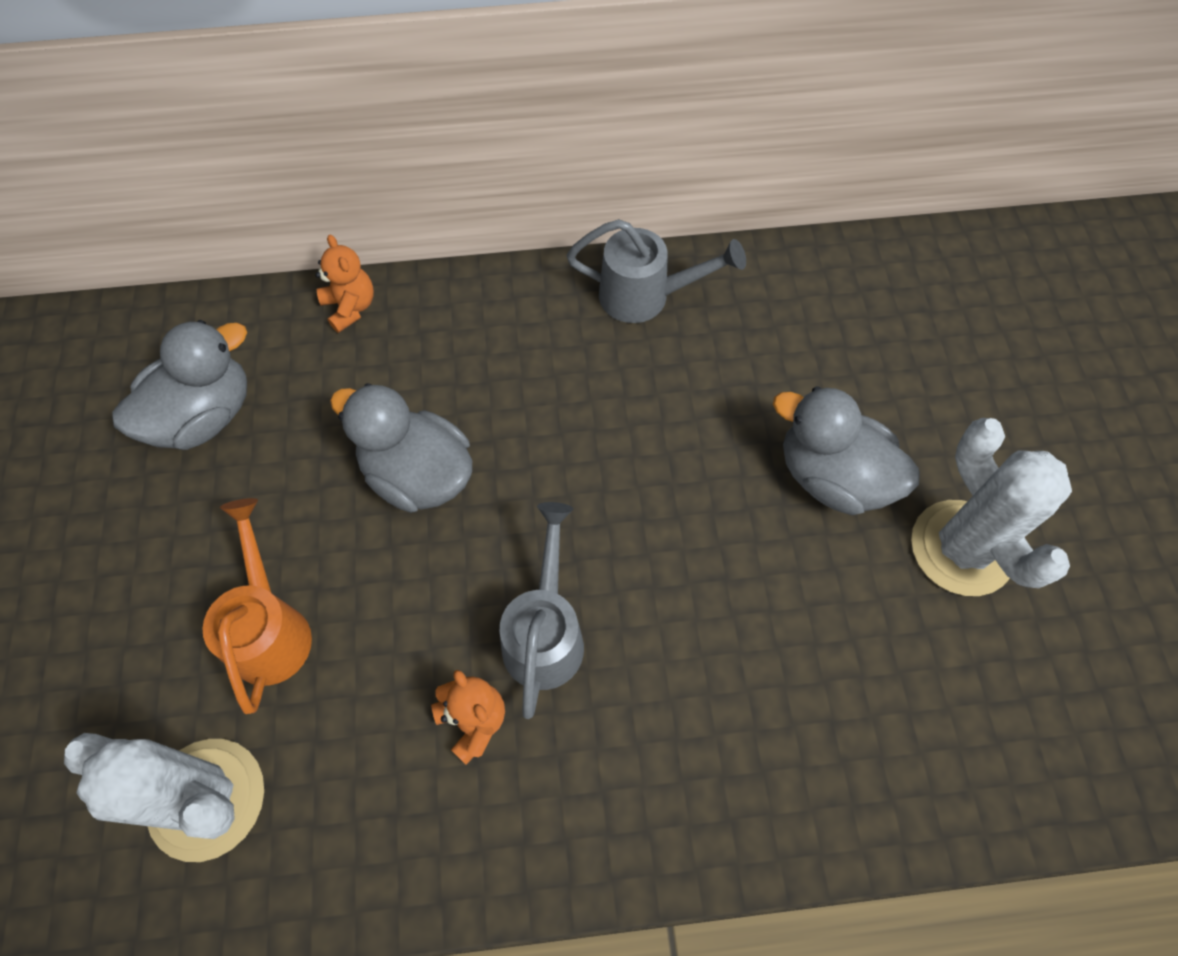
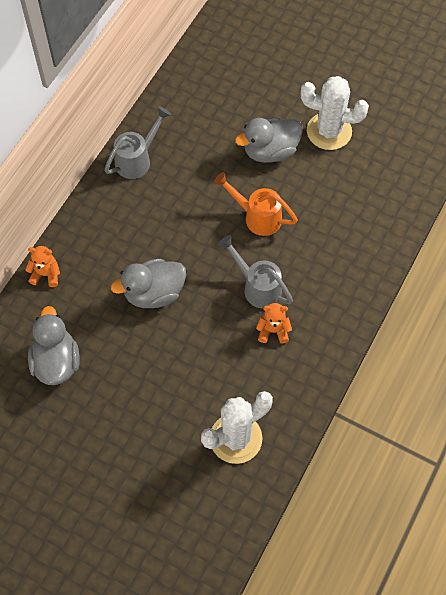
camera: 55 degrees left, 0 degrees up
(270, 627) = (181, 382): orange watering can -> orange watering can (257, 216)

